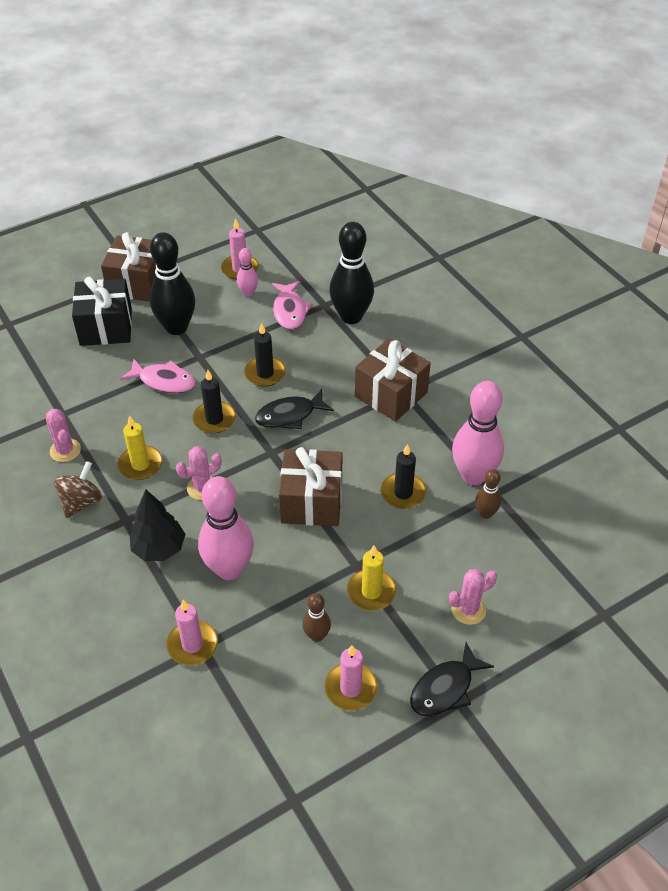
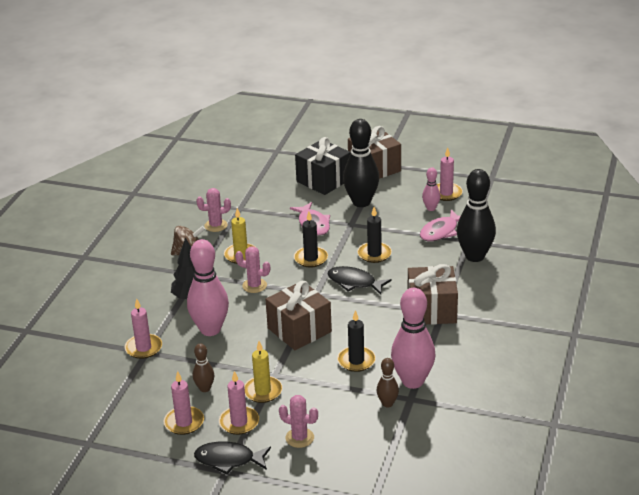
camera: 50 degrees right, 15 degrees down
(65, 450) = (216, 225): pink cactus -> pink cactus turned 60 degrees clockwise
(398, 642) = (239, 422): none -> pink candle

